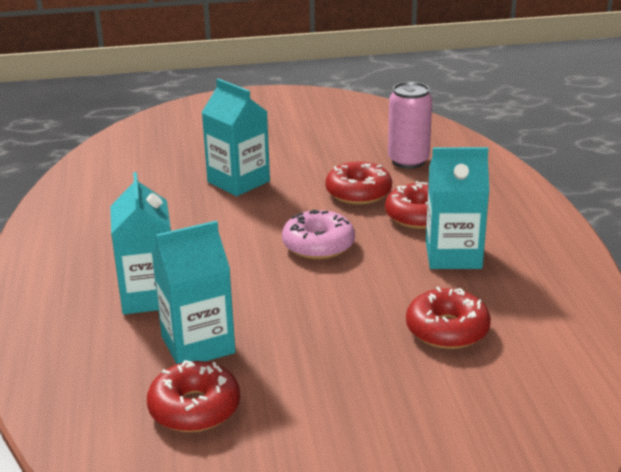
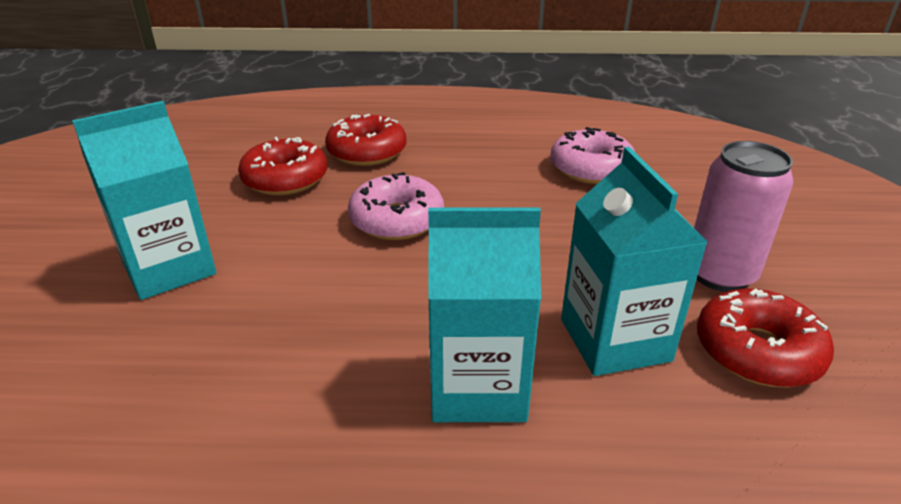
camera: 80 degrees left, 5 degrees up
(408, 161) = (235, 140): pink can -> pink can (720, 274)
(447, 330) = (591, 169): red donut -> pink donut
(453, 255) = (457, 146): turquoise carton -> none

